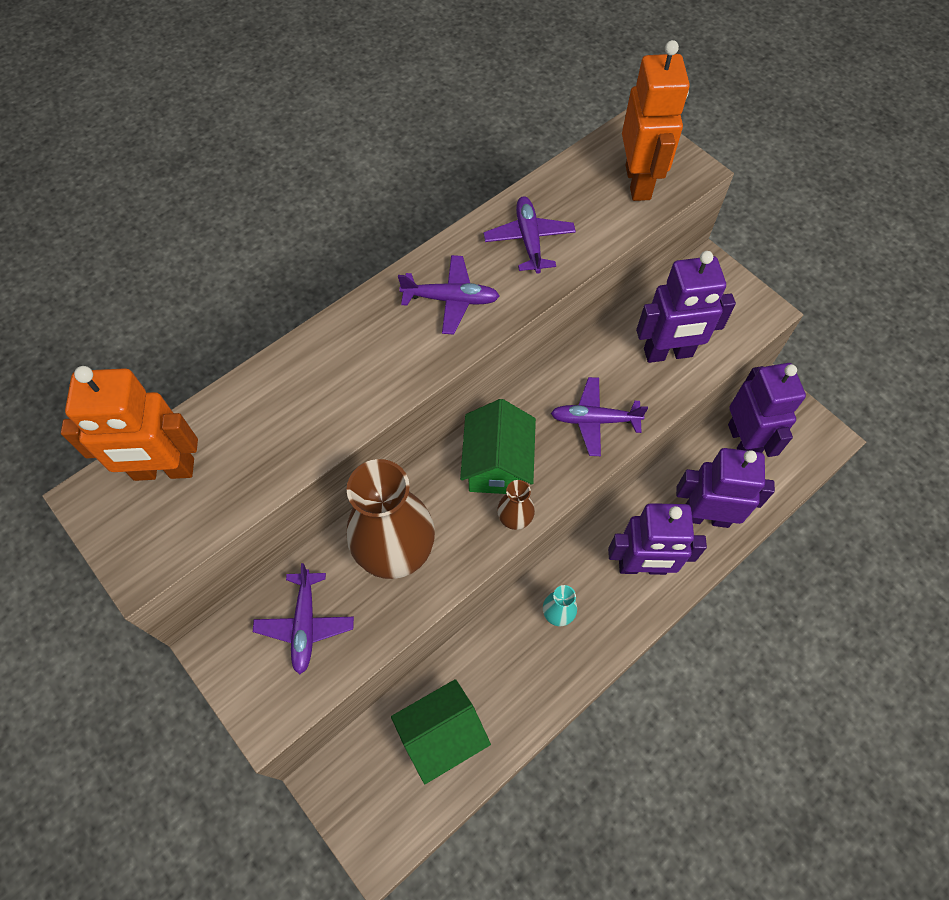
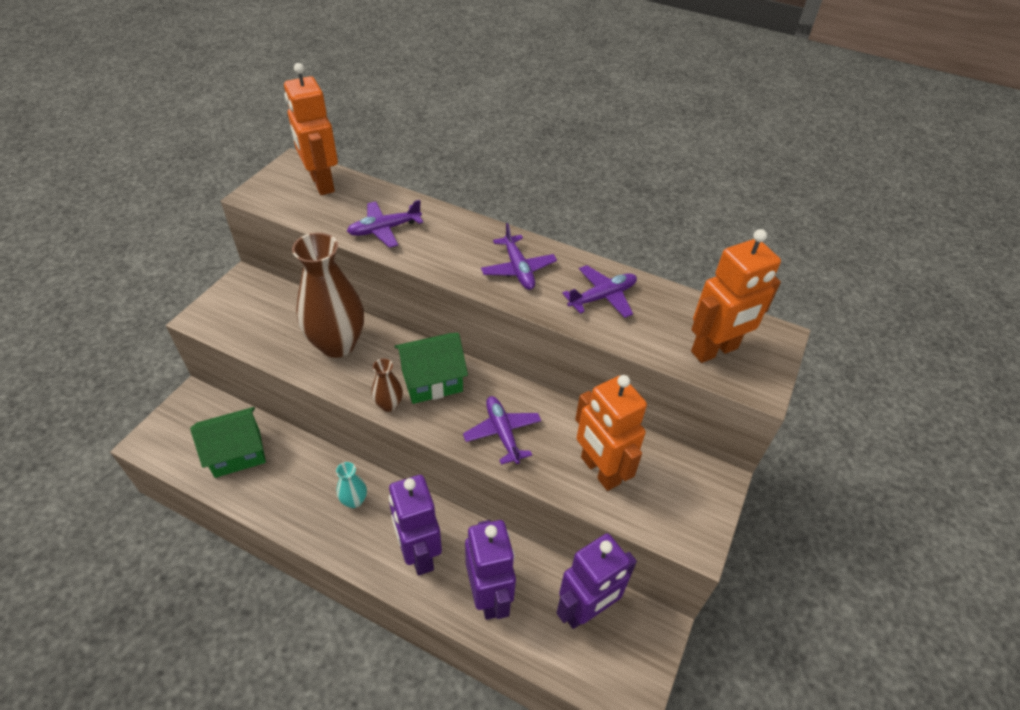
camera: 65 degrees right, 15 degrees down
(305, 625) = (270, 315): purple plane -> purple plane (384, 229)
(442, 735) = (237, 453): green house -> green house turned 60 degrees counterclockwise
(668, 353) = (599, 470): purple robot -> orange robot

